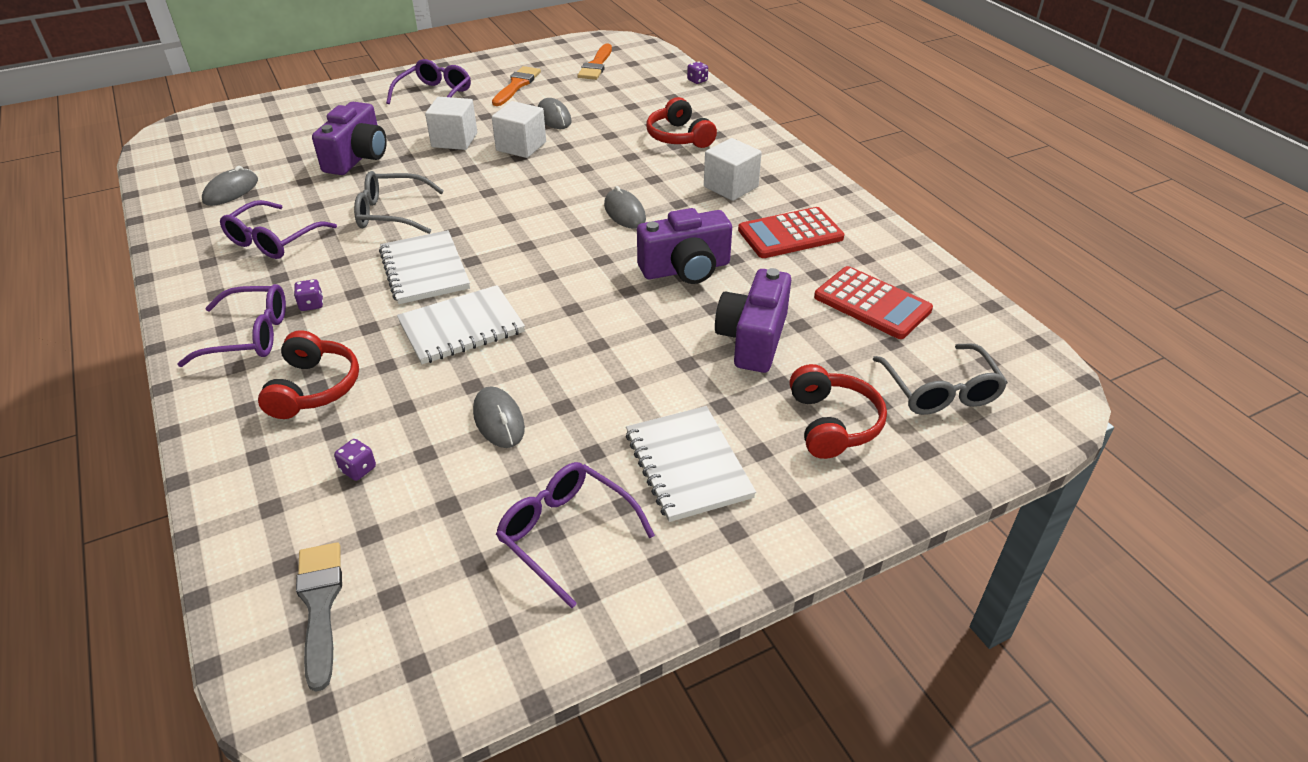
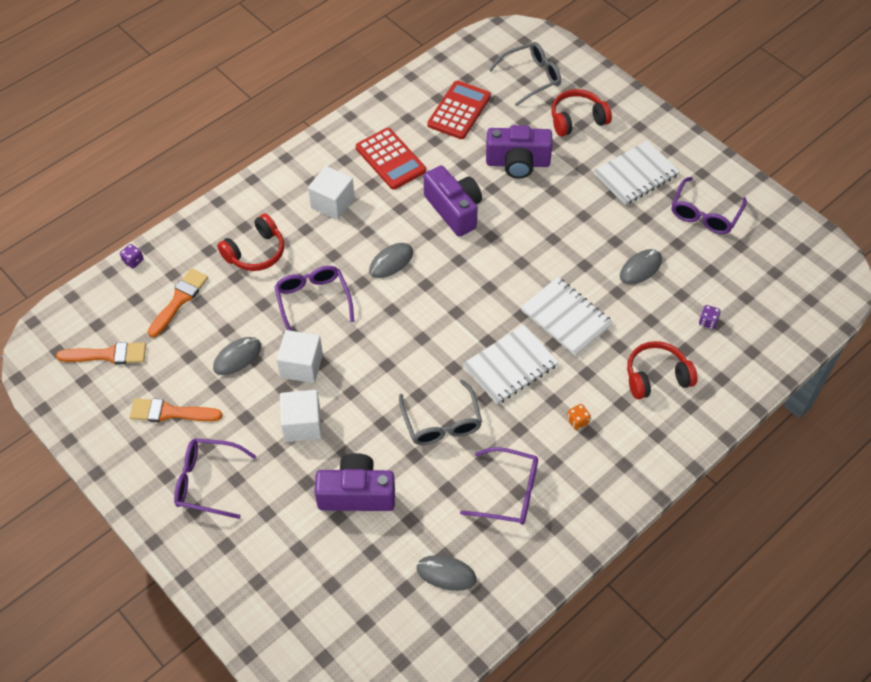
camera: 105 degrees left, 15 degrees up
(249, 336) = (625, 443): purple glasses -> purple glasses (313, 301)
(311, 304) = (577, 421): purple dice -> orange dice
(320, 606) = (795, 299): grey brush -> none
(638, 97) = (179, 300): none -> orange brush

